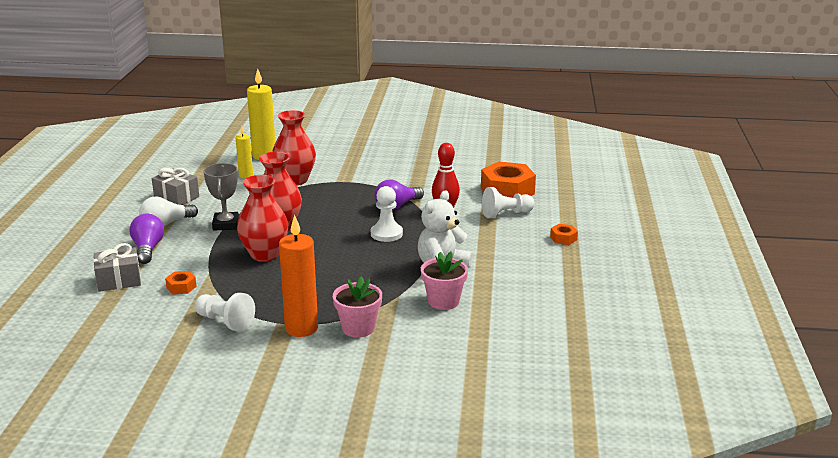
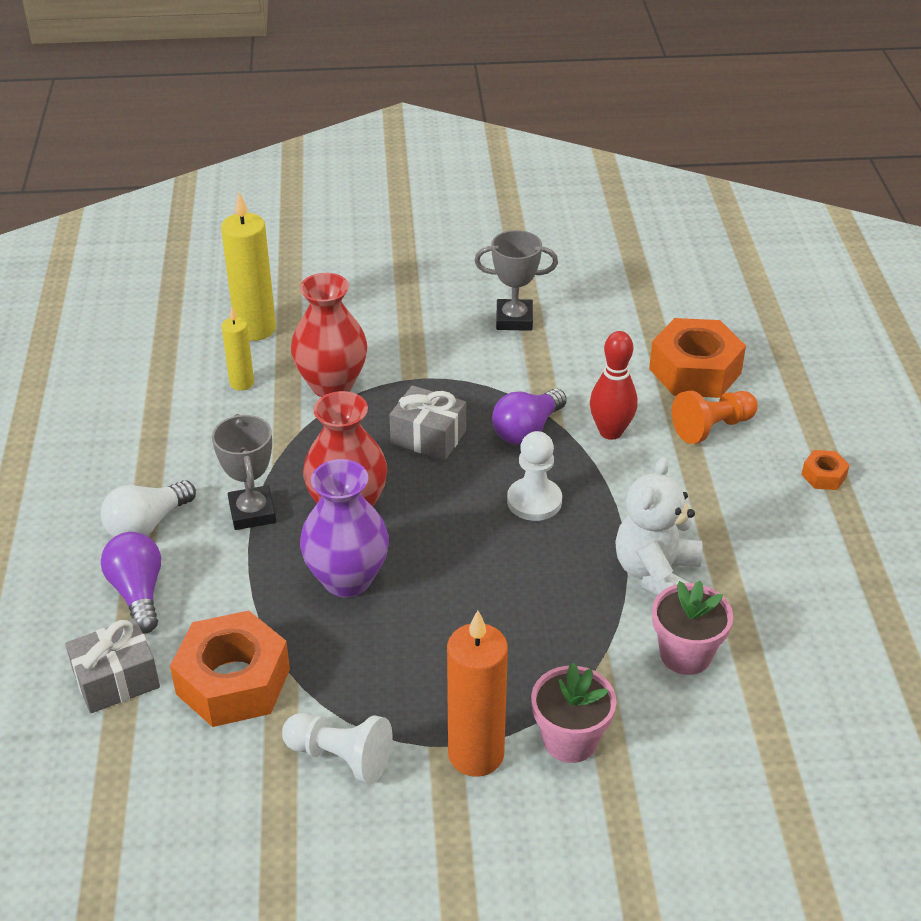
camera: 10 degrees left, 15 degrees up
(176, 197) = (140, 453): grey gift -> grey gift (428, 437)
(181, 287) = (233, 681): orange nut -> orange nut, size x2.23
(264, 254) = (347, 579): red vase -> purple vase
(412, 163) = (514, 319): none -> grey trophy
(506, 214) = (712, 428): white pawn -> orange pawn

